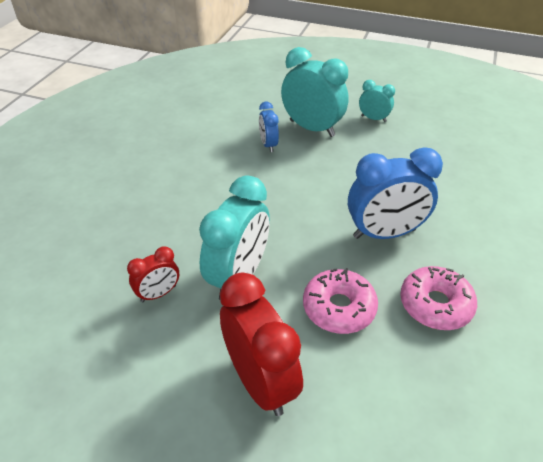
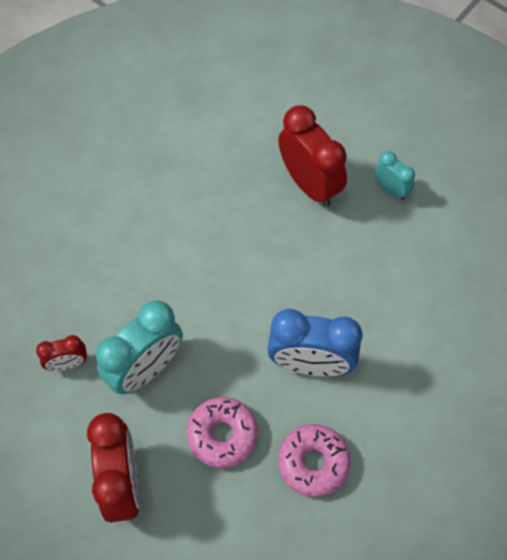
camera: 20 degrees right, 20 degrees up
(268, 145) = (247, 196): blue clock -> none
(312, 128) = (309, 184): turquoise clock -> red clock

